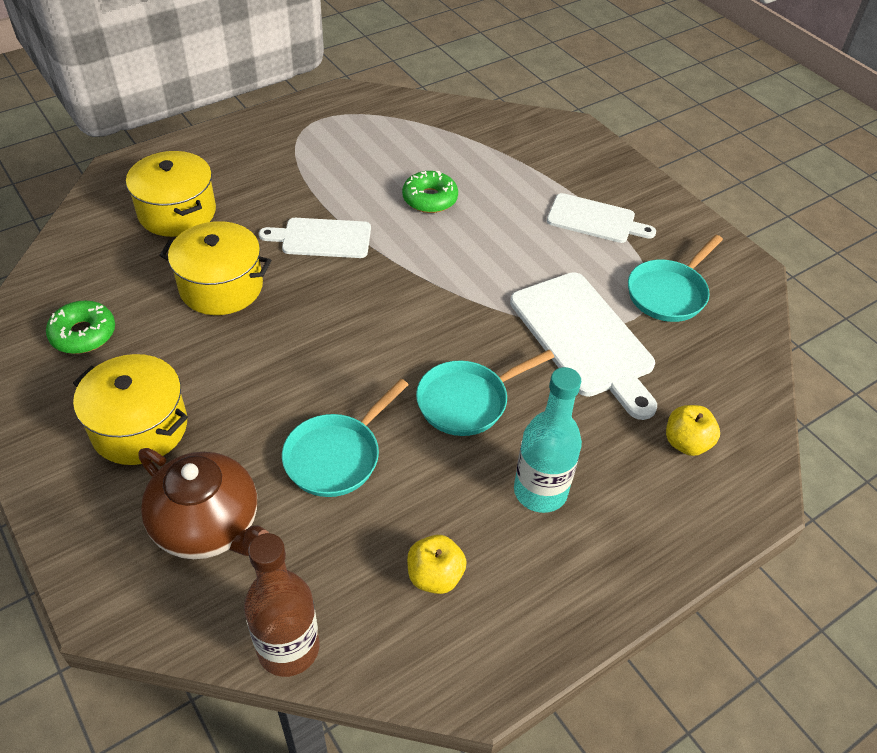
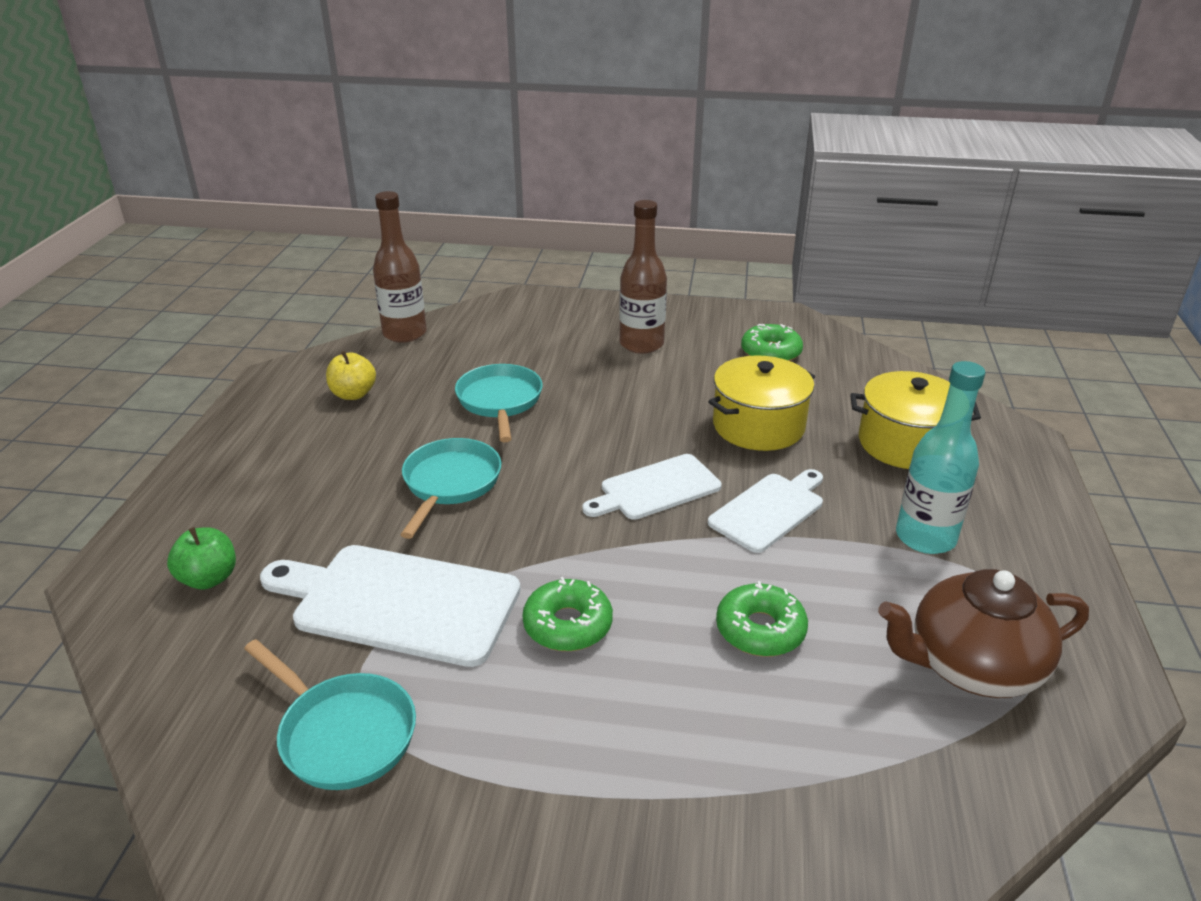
camera: 135 degrees right, 15 degrees down
(139, 427) = (641, 344): yellow pot -> brown bottle
(209, 526) = (523, 340): brown teapot -> brown teapot (971, 667)
(511, 263) = (568, 625): none -> green donut
(540, 491) = (322, 469): turquoise bottle -> turquoise bottle (925, 537)
(595, 220) = (544, 772): white cutting board -> white cutting board (655, 489)
(669, 293) = (343, 733): turquoise pan -> turquoise pan turned 135 degrees clockwise
(686, 443) = (209, 578): yellow apple -> green apple

